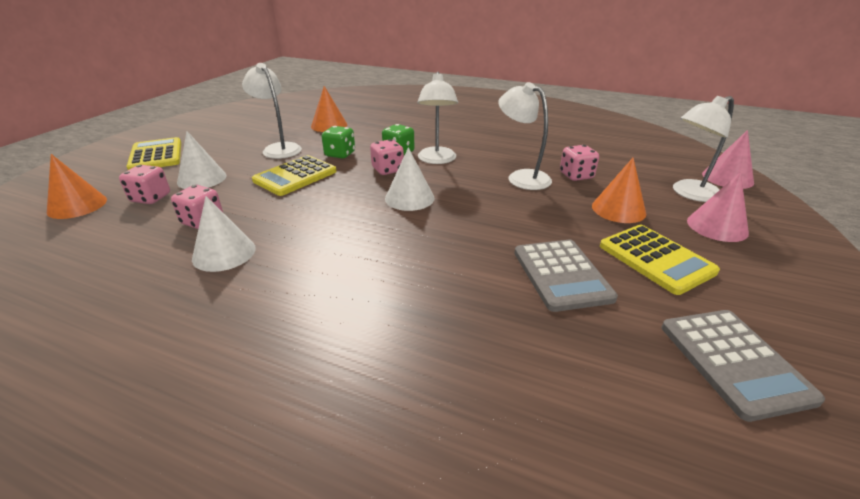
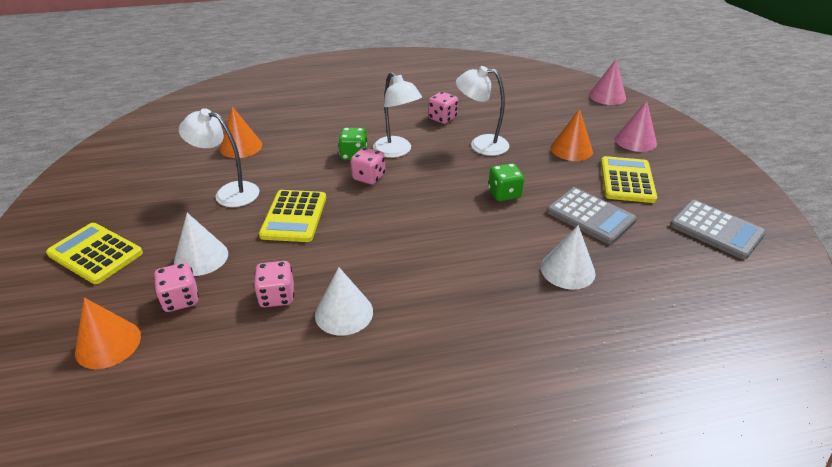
camera: 35 degrees left, 5 degrees up
(340, 154) = (302, 177): green dice -> green dice (504, 194)
(409, 198) = (422, 198): white cone -> white cone (567, 270)
(576, 176) = (516, 129): pink dice -> pink dice (442, 118)
(656, 259) = (627, 180): yellow calculator -> yellow calculator turned 105 degrees counterclockwise
(689, 193) = (598, 119): white lamp -> none

